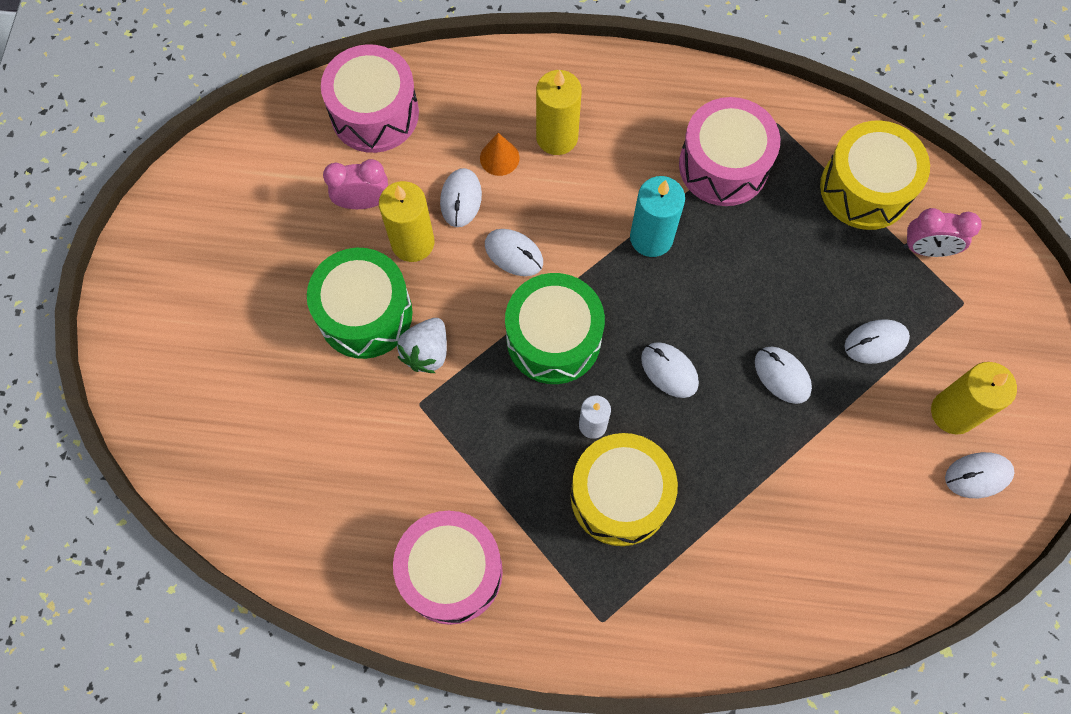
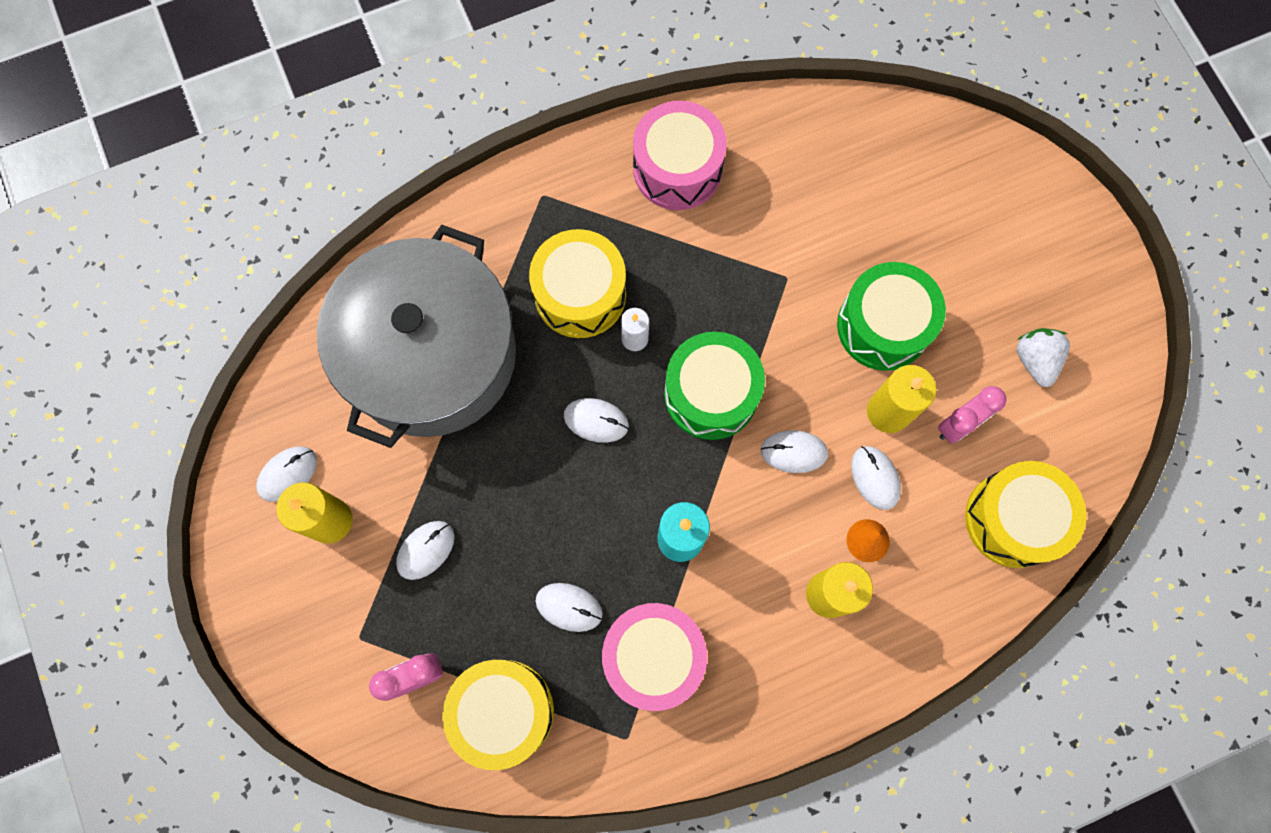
camera: 150 degrees right, 5 degrees up
(374, 113) = (1013, 519): pink drum -> yellow drum
(426, 352) = (809, 322): white strawberry -> white strawberry (1035, 360)
(782, 375) = (496, 471): white mouse -> white mouse (569, 607)
(793, 515) = (431, 355): none -> grey pot

